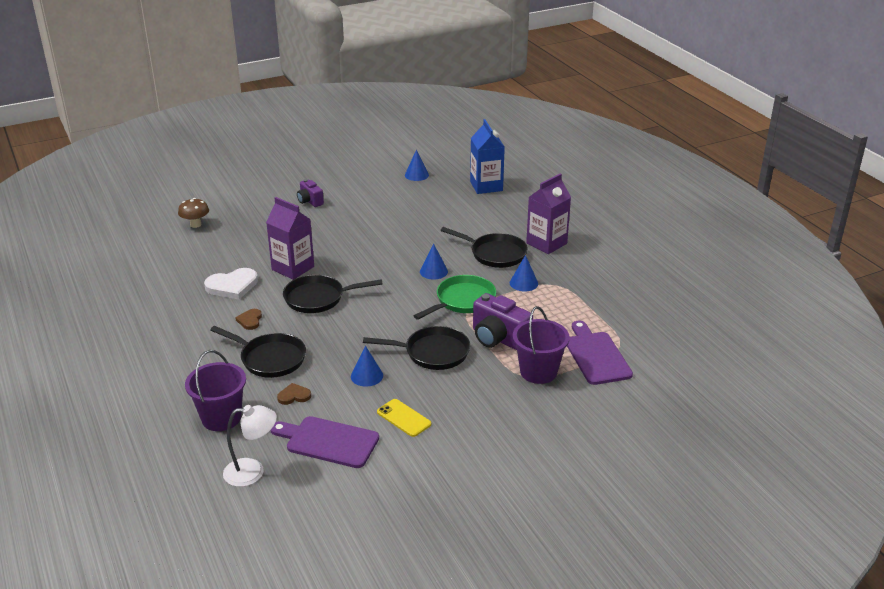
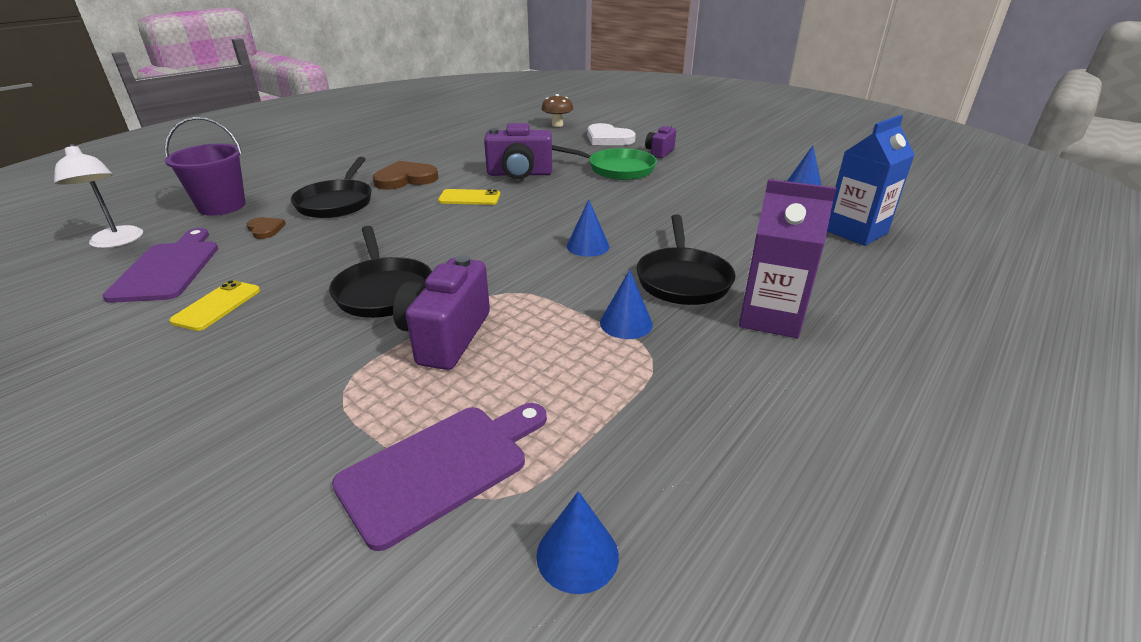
camera: 65 degrees right, 0 degrees up
(232, 286) = (464, 159): white heart -> white heart (608, 138)
(250, 320) = (405, 179): brown heart -> brown heart, size x1.83
(293, 268) = (519, 174): purple carton -> purple camera
(318, 298) = (469, 198): black pan -> yellow phone
(367, 376) = (315, 259): blue cone -> blue cone (577, 555)
(462, 301) = (530, 283): green pan -> green pan (616, 169)
(538, 372) = (361, 402): purple bucket -> none

